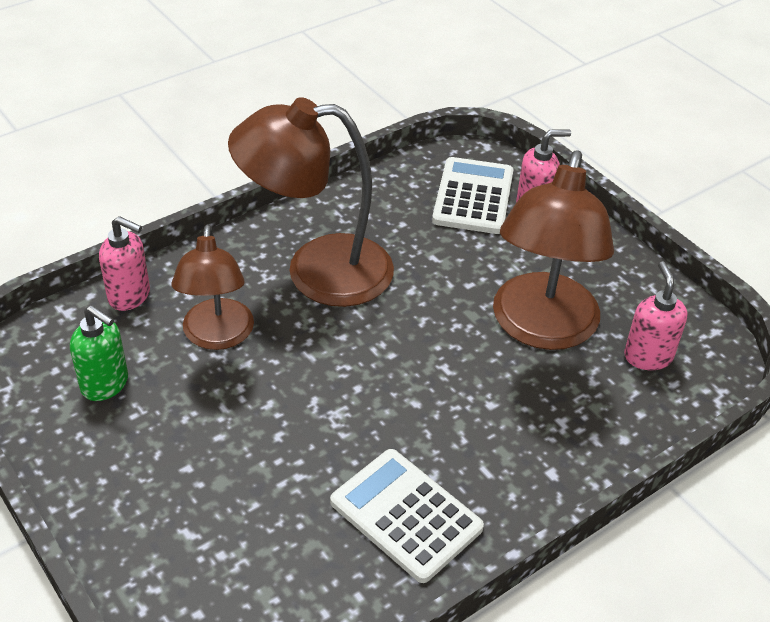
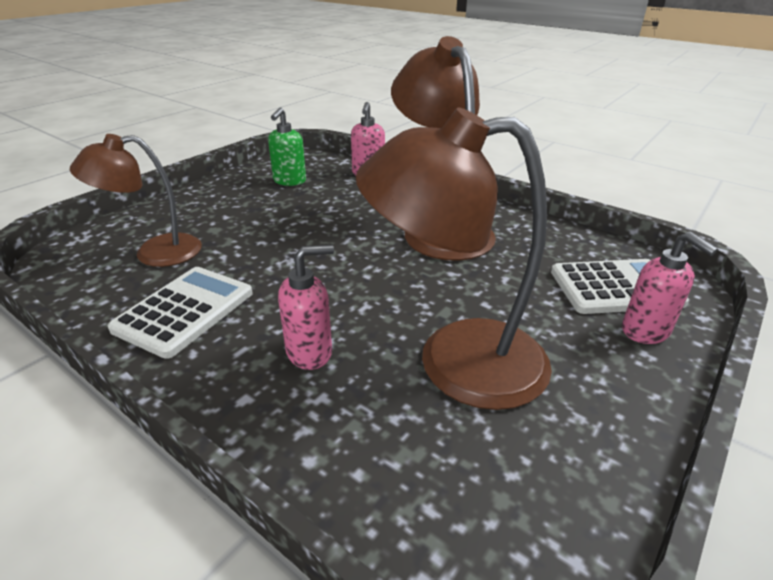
camera: 75 degrees right, 10 degrees down
(217, 336) = (347, 204): brown lamp -> brown lamp (155, 253)
(648, 356) = (467, 471): pink soap dispenser -> pink soap dispenser (310, 352)

